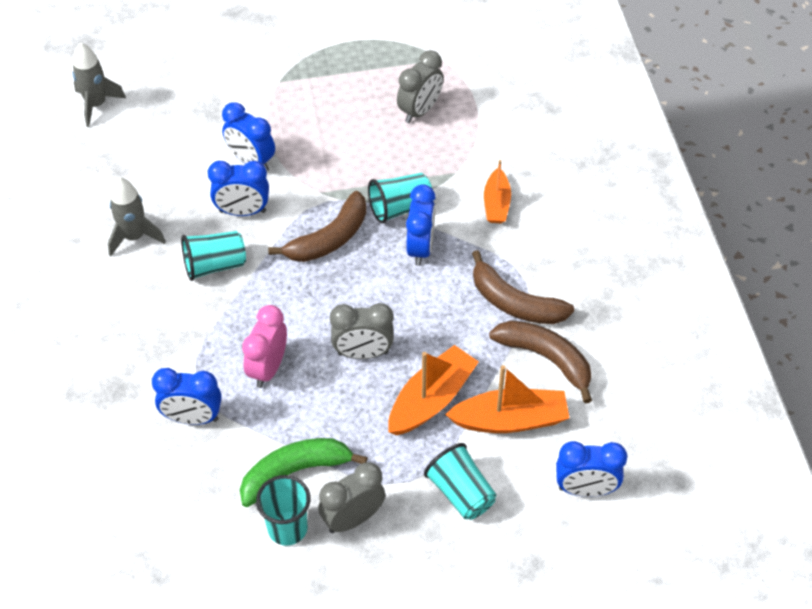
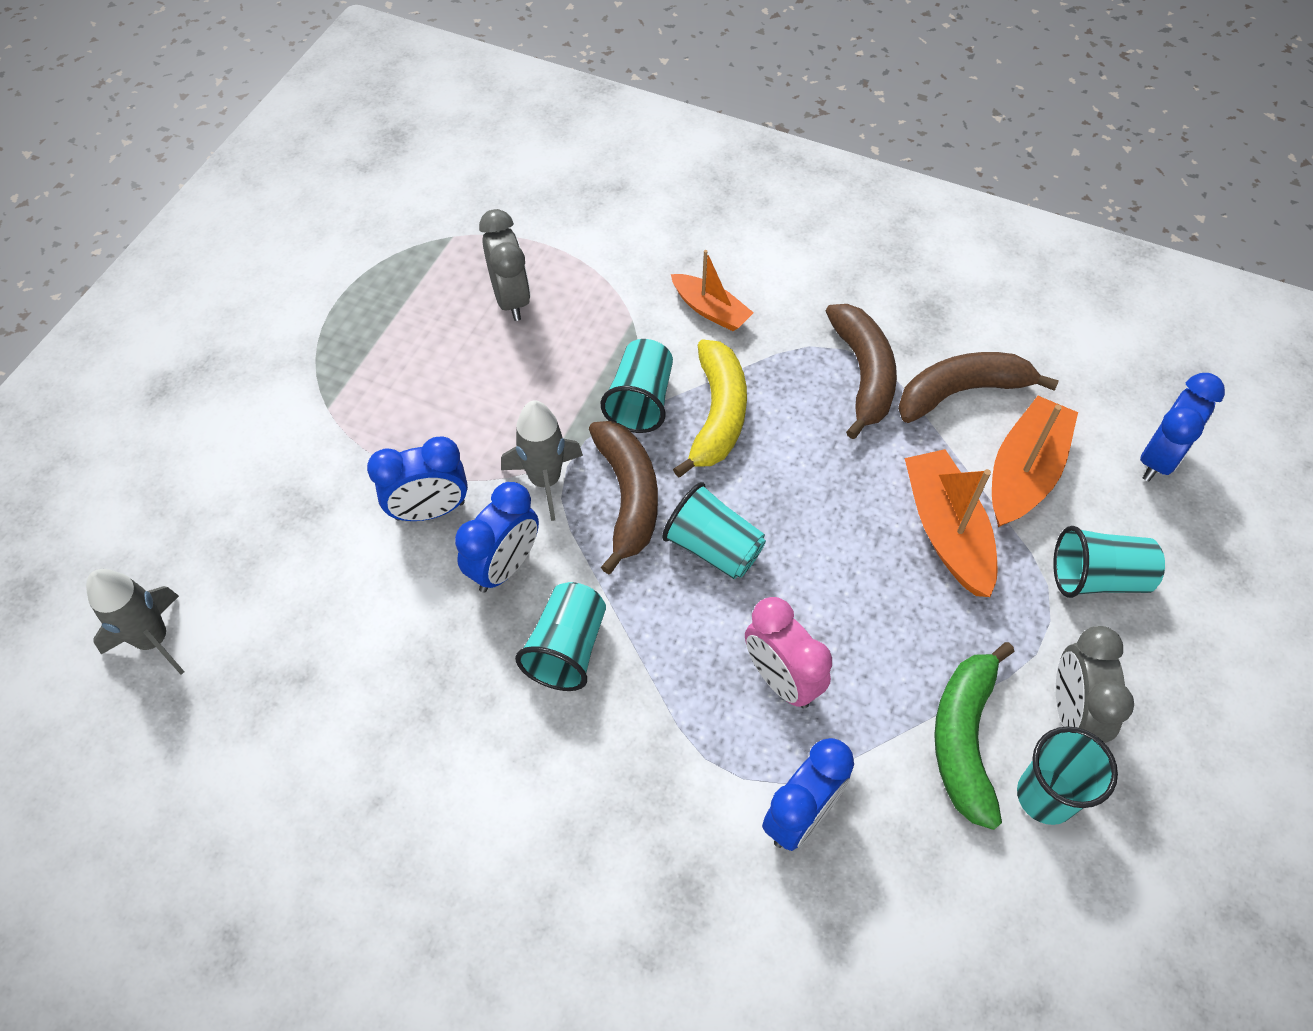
camera: 55 degrees left, 5 degrees up
(134, 237) = (436, 721): grey rocket -> grey rocket (545, 480)
(328, 294) = (713, 548): none -> turquoise cup
(363, 353) = (830, 561): grey clock -> none
(420, 248) = (717, 416): blue clock -> yellow banana
(514, 302) = (863, 375): brown banana -> brown banana turned 75 degrees counterclockwise

